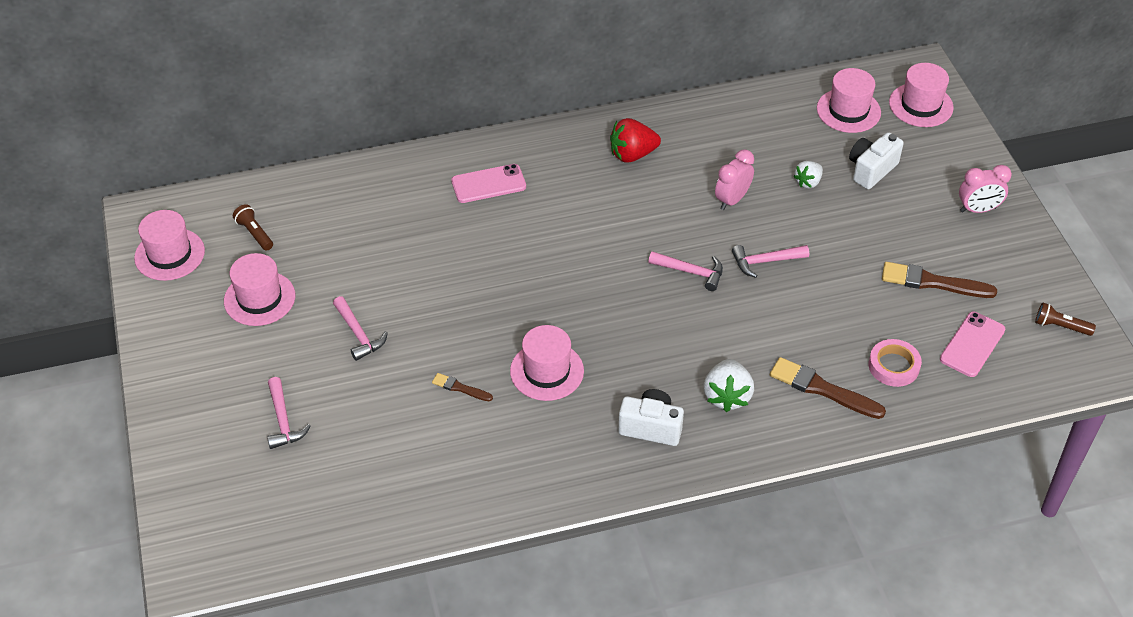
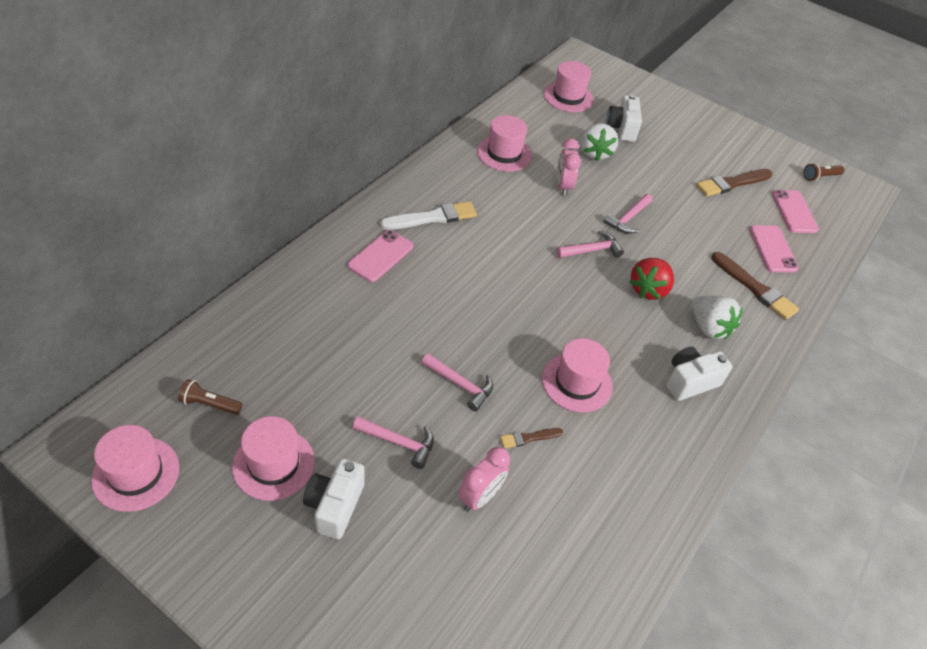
camera: 45 degrees left, 0 degrees up
(273, 350) = (335, 506): none -> white camera
(283, 420) = (411, 570): pink hammer -> pink hammer (460, 385)
(569, 171) = (432, 218): none -> white brush
(632, 154) = (464, 185): red strawberry -> red strawberry (648, 289)
(808, 182) = (595, 153): white strawberry -> white strawberry, size x1.59
(823, 389) = (754, 288): brown brush -> brown brush turned 120 degrees counterclockwise
(893, 366) = (772, 249): pink tape -> pink phone
(921, 105) = (604, 77): pink hat -> pink hat (504, 153)
(978, 209) = (703, 127): pink clock -> pink clock (480, 497)

